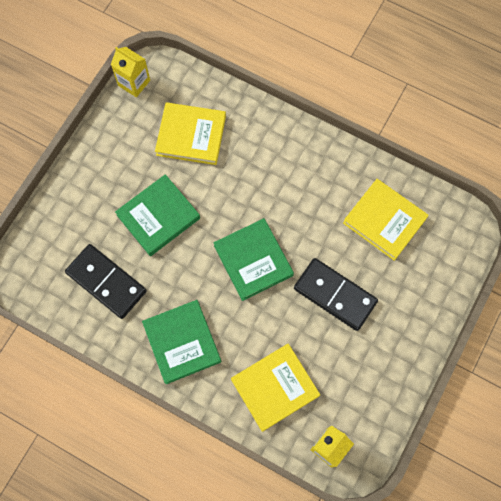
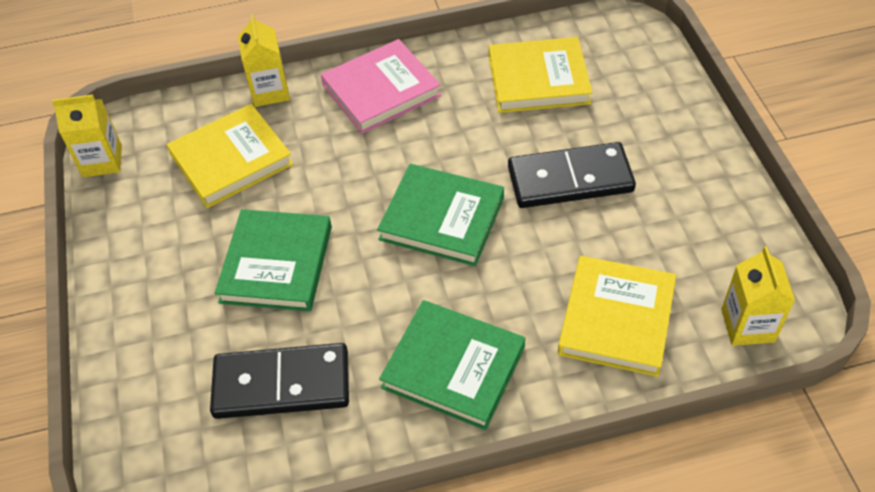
camera: 40 degrees left, 20 degrees down
(246, 107) = (270, 91): none -> yellow carton
(299, 156) = (381, 90): none -> pink book

